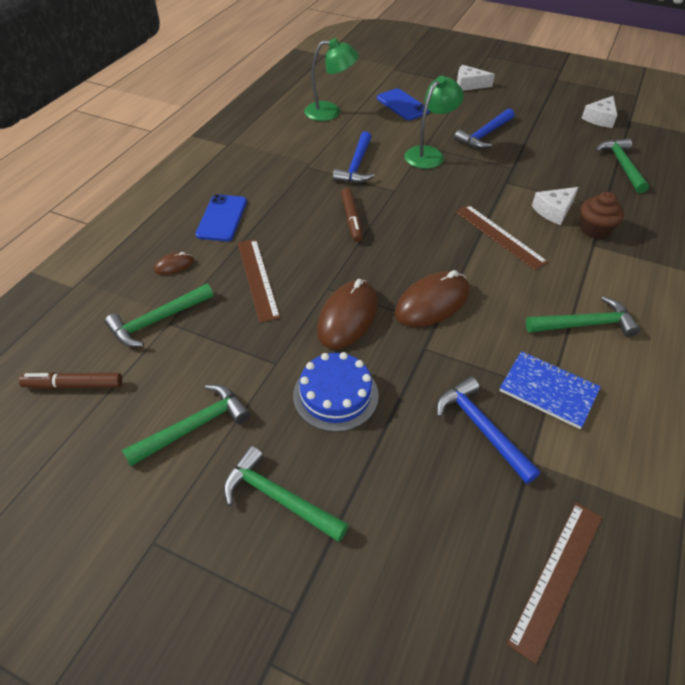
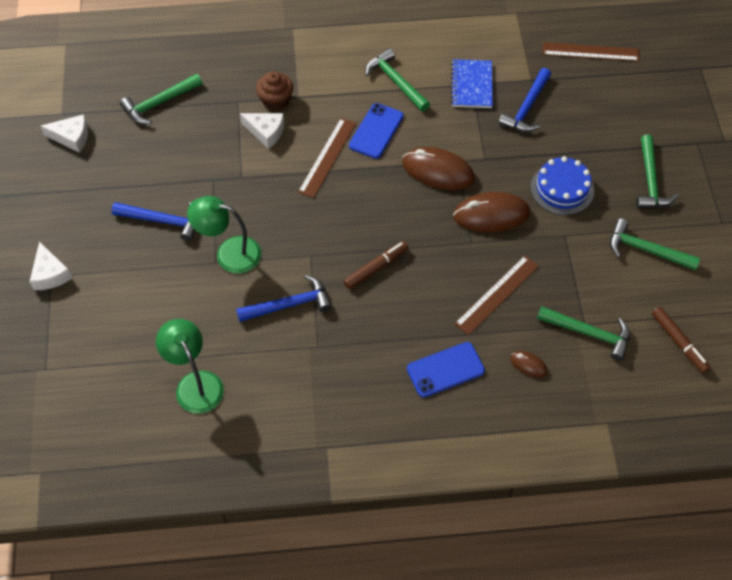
camera: 120 degrees left, 10 degrees up
(402, 105) = (138, 319): blue phone -> blue phone (376, 131)

